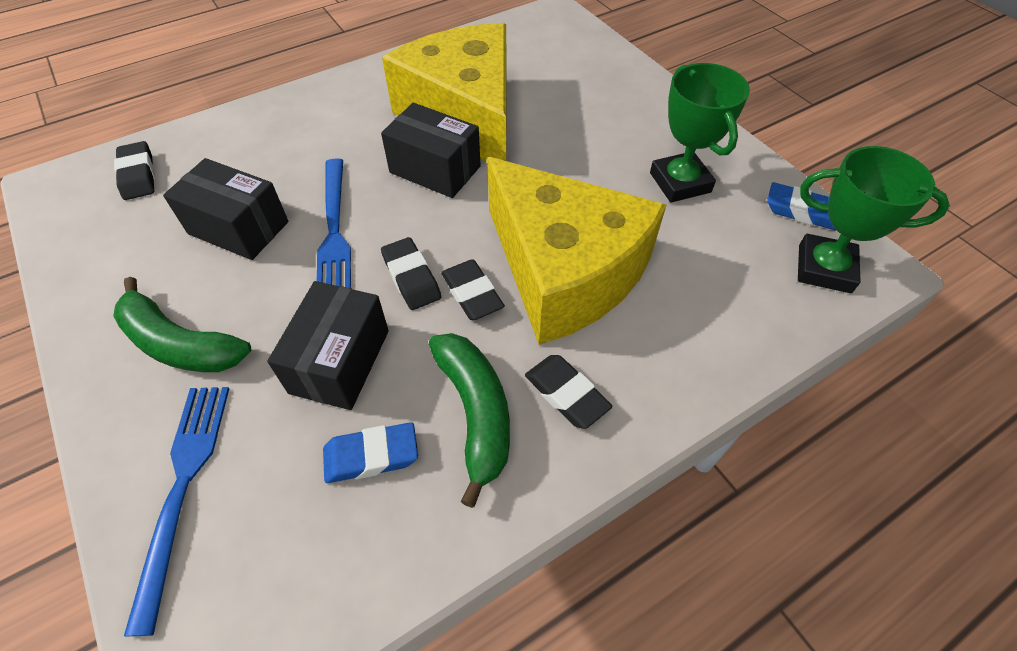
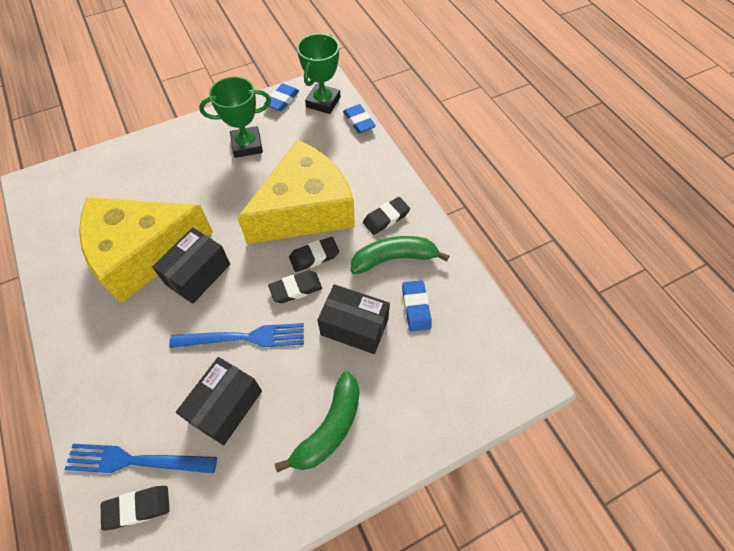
camera: 85 degrees left, 5 degrees up
(183, 487) = (431, 404): blue fork -> blue fork (136, 460)
(798, 330) = (359, 121): none -> blue eraser

